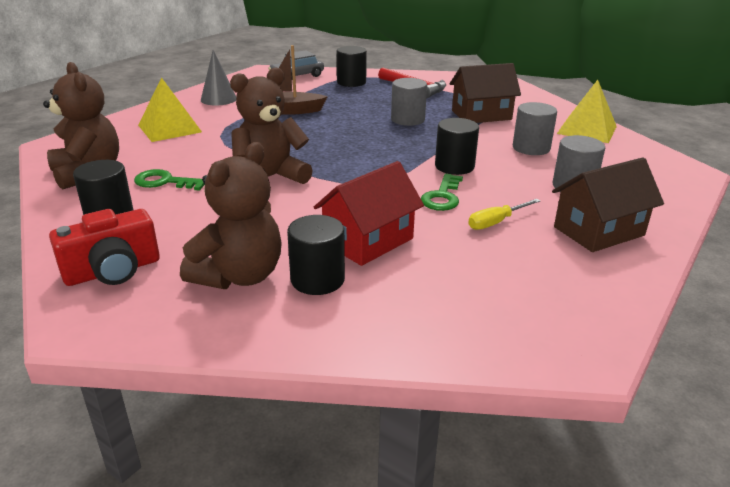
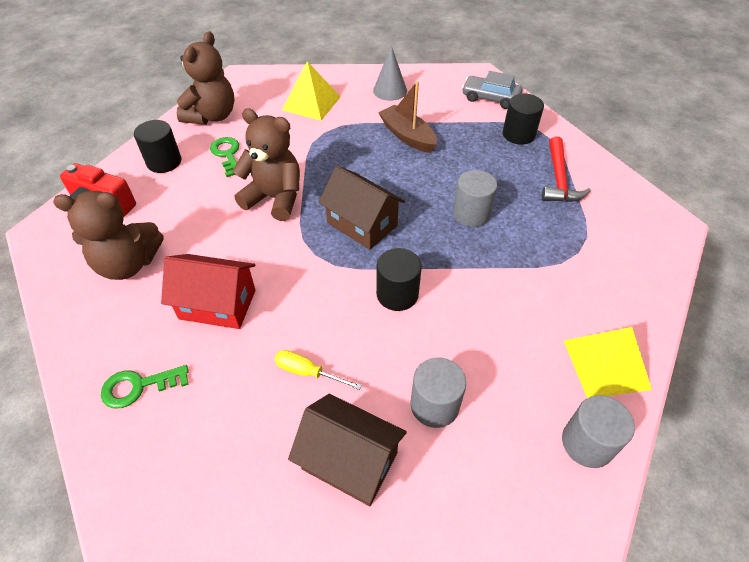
camera: 55 degrees right, 20 degrees up
(317, 279) = (146, 305): black cylinder -> none
(442, 196) = (328, 314): green key -> green key (138, 386)
(481, 115) = (544, 259): brown house -> brown house (362, 224)
(531, 148) = (499, 334): grey cylinder -> grey cylinder (587, 443)

